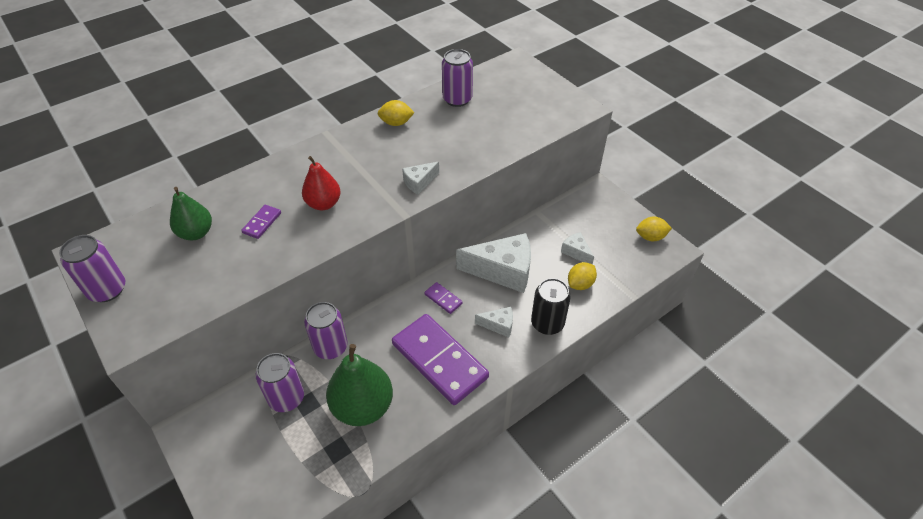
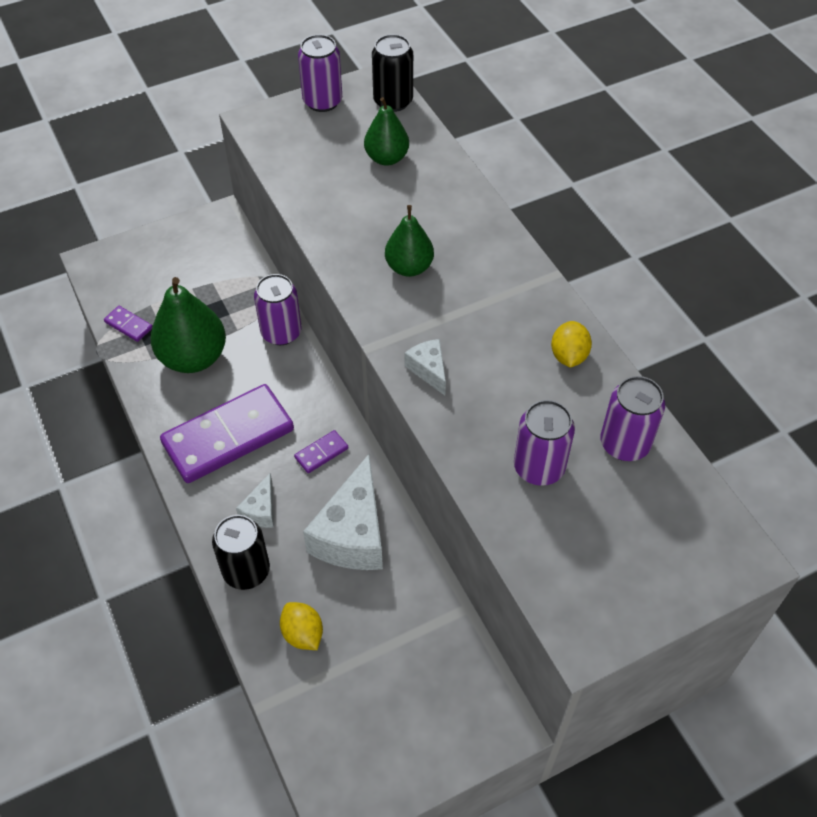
camera: 100 degrees right, 5 degrees up
(118, 239) = (393, 101): none -> black can
(262, 223) = (389, 211): purple domino -> purple domino (128, 325)
(286, 398) = (228, 293): purple can -> purple can (539, 467)
(323, 204) = (409, 267): red pear -> green pear
(576, 252) = (366, 646): white cheese -> none
(650, 237) = (374, 780): yellow lemon -> none

